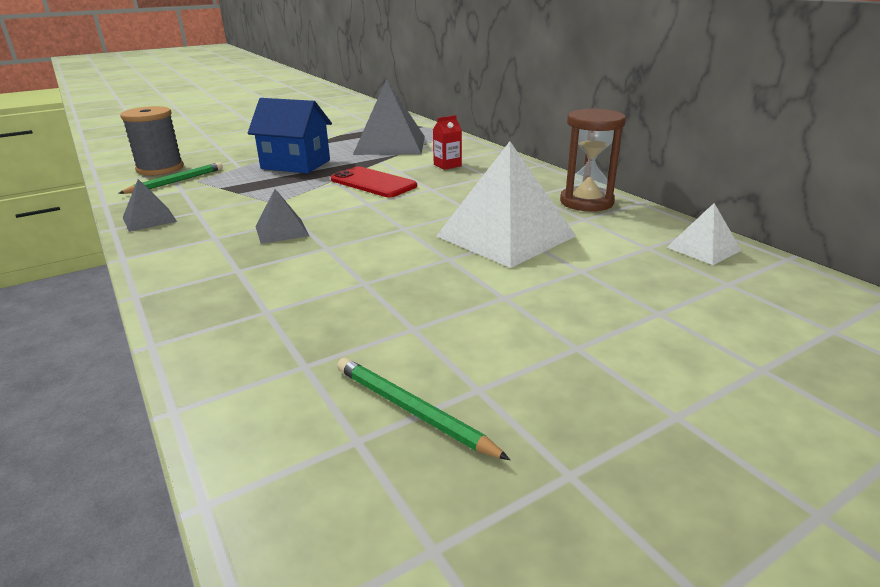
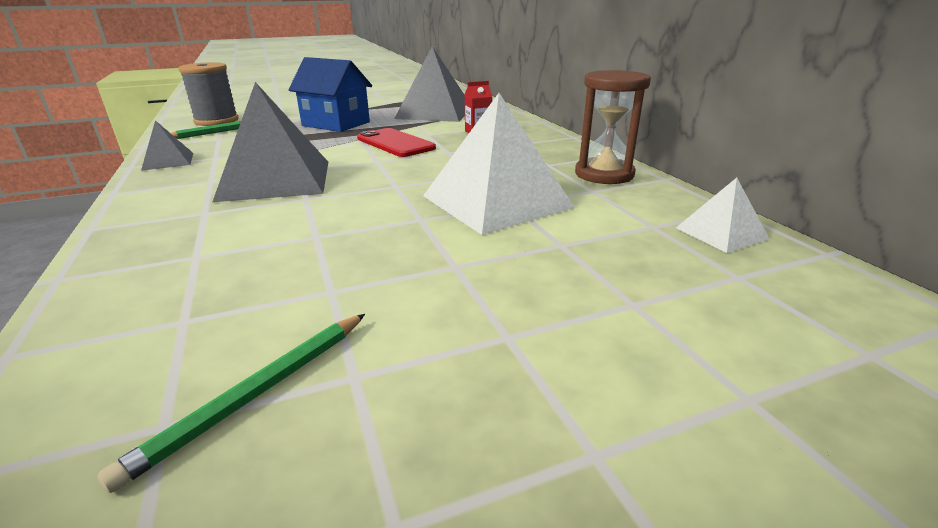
camera: 10 degrees right, 0 degrees up
(281, 231) = (275, 180): grey pyramid -> grey pyramid, size x2.06
(412, 410) = (256, 394): green pencil -> green pencil turned 105 degrees counterclockwise

